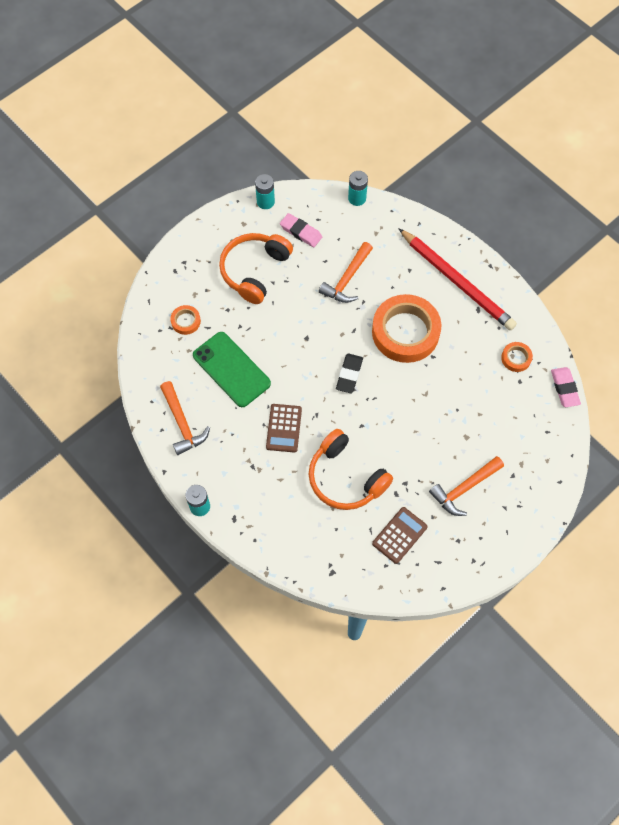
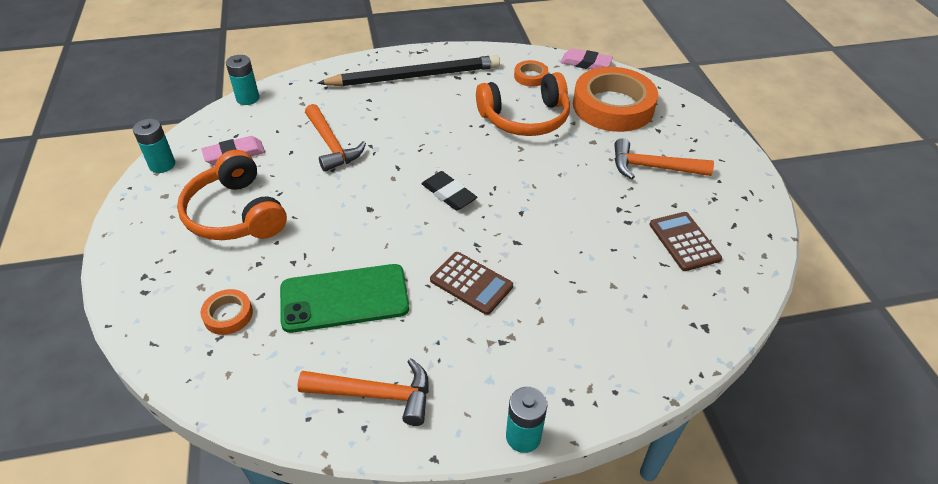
camera: 60 degrees left, 20 degrees down
(345, 477) = (580, 255): orange headphones -> orange headphones (525, 118)
(405, 332) = (436, 131): orange tape -> orange tape (613, 106)
(457, 281) = (414, 76): red pencil -> black pencil
(464, 488) = (653, 167): orange hammer -> orange hammer turned 105 degrees clockwise

